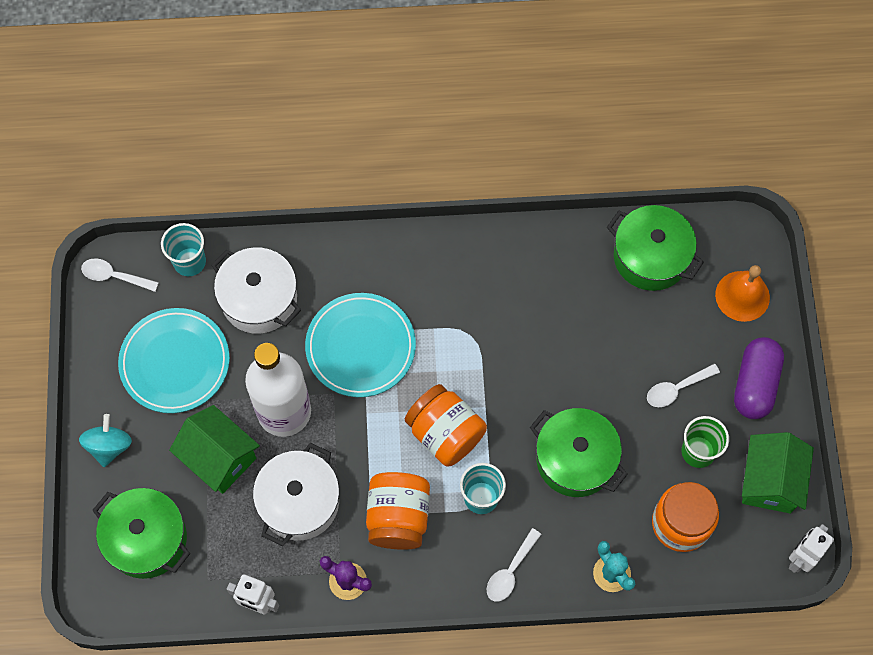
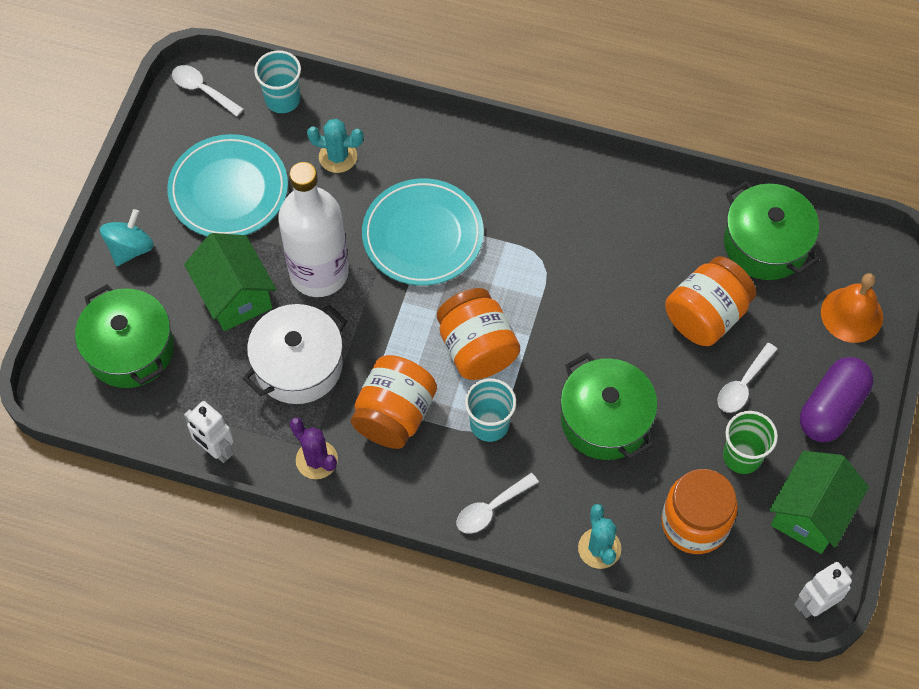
camera: 20 degrees right, 5 degrees down
(259, 299) = (338, 157): white pot -> turquoise cactus
(624, 338) = (706, 315): none -> orange jar
(676, 389) = (743, 385): white spoon -> white spoon turned 45 degrees counterclockwise

